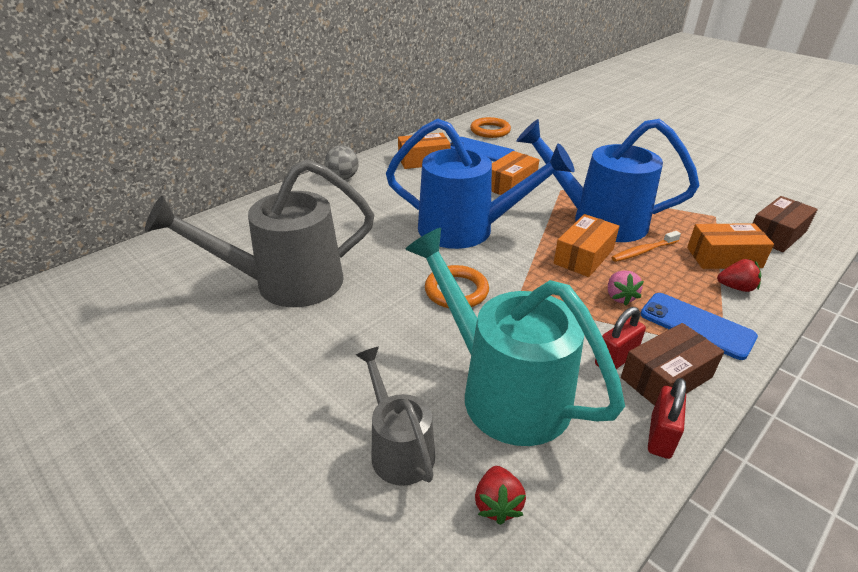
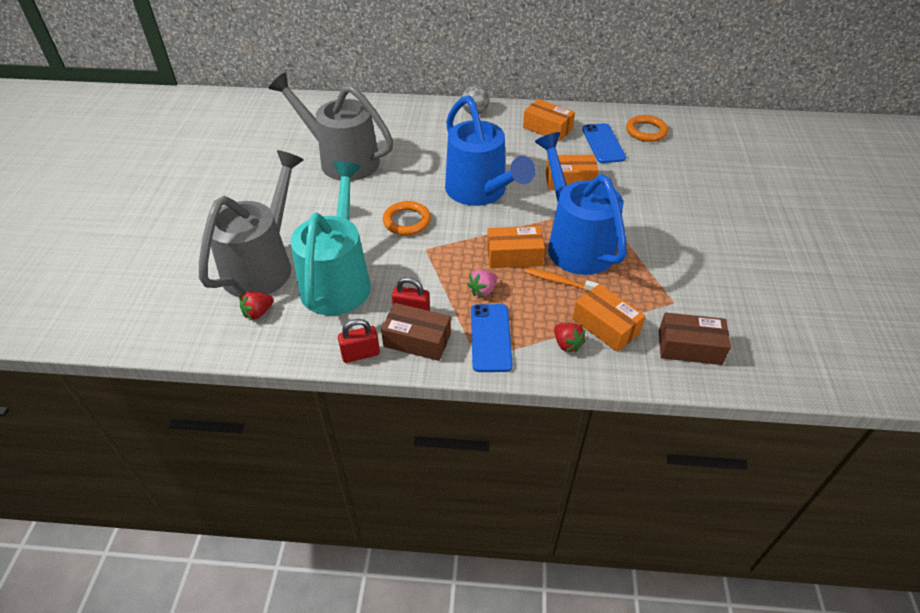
camera: 50 degrees right, 10 degrees up
(398, 448) = (263, 264): grey watering can -> grey watering can, size x1.86

